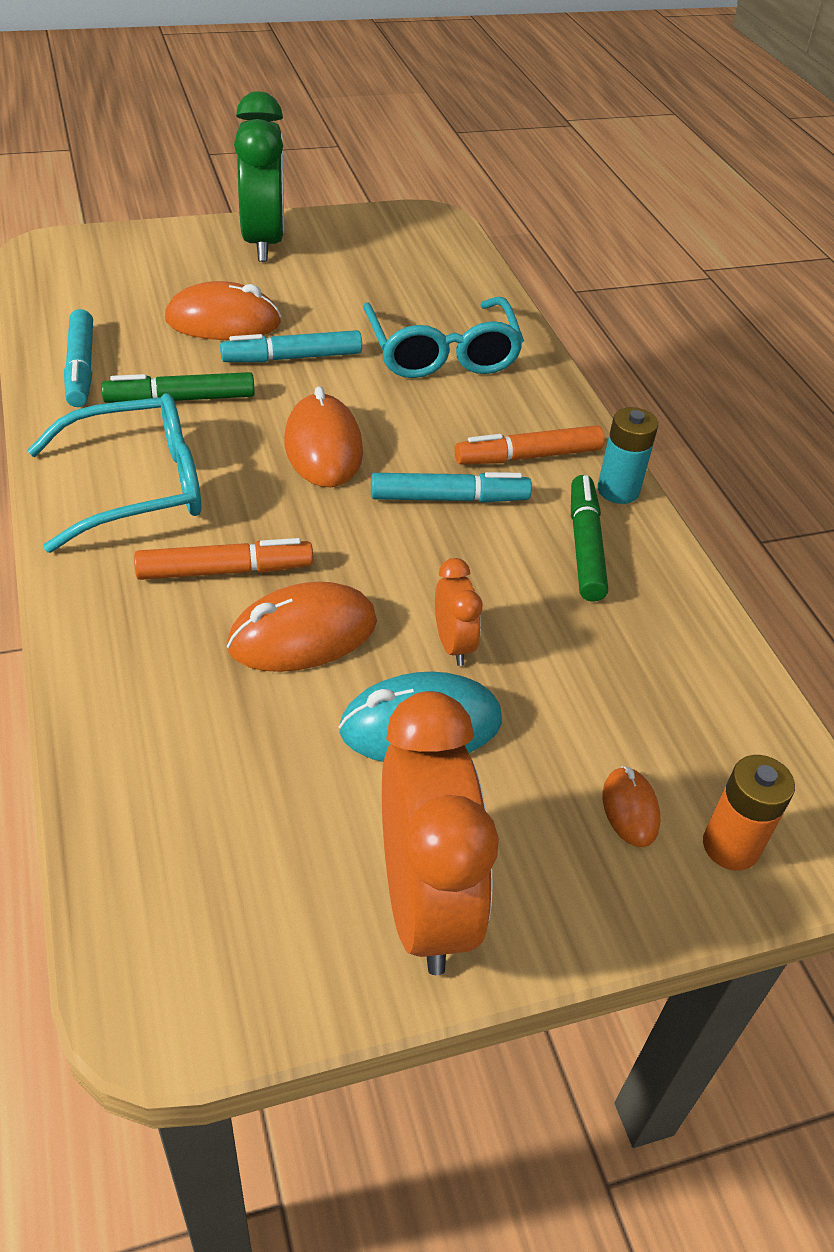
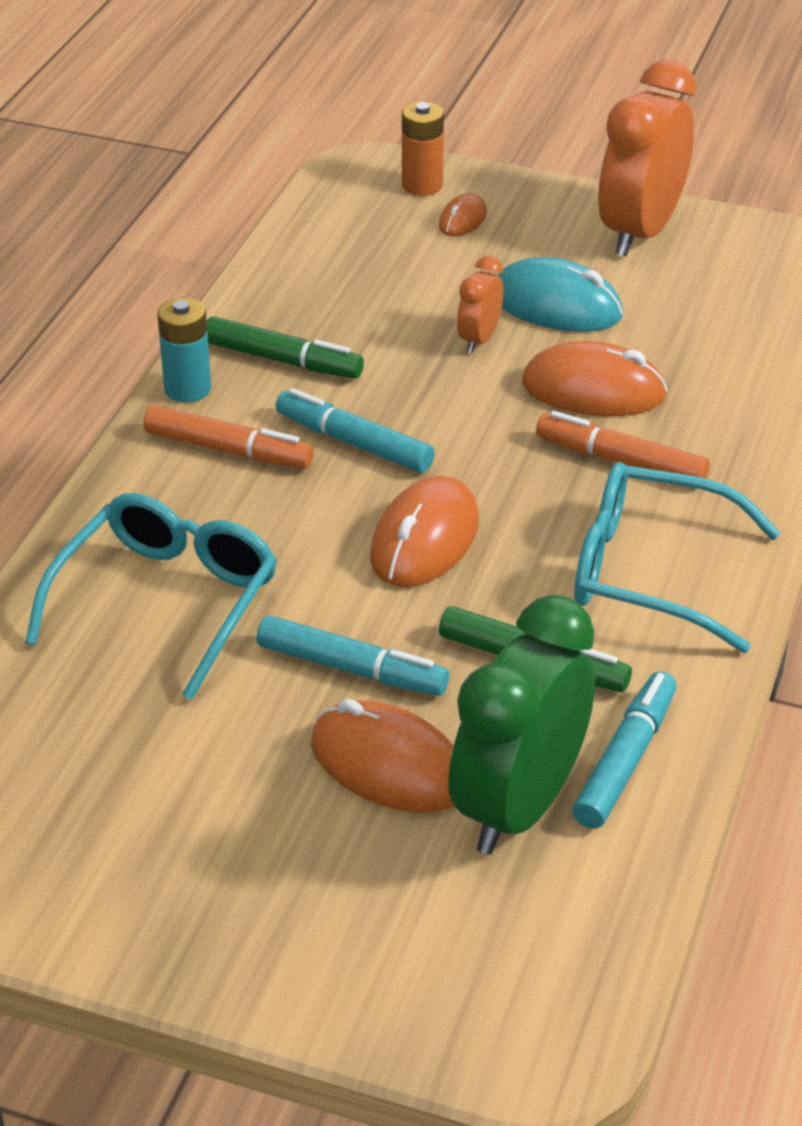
camera: 140 degrees left, 5 degrees down
(263, 243) = (193, 910): green clock -> green clock (518, 807)
(585, 546) = (283, 360): green marker -> green marker turned 105 degrees counterclockwise

